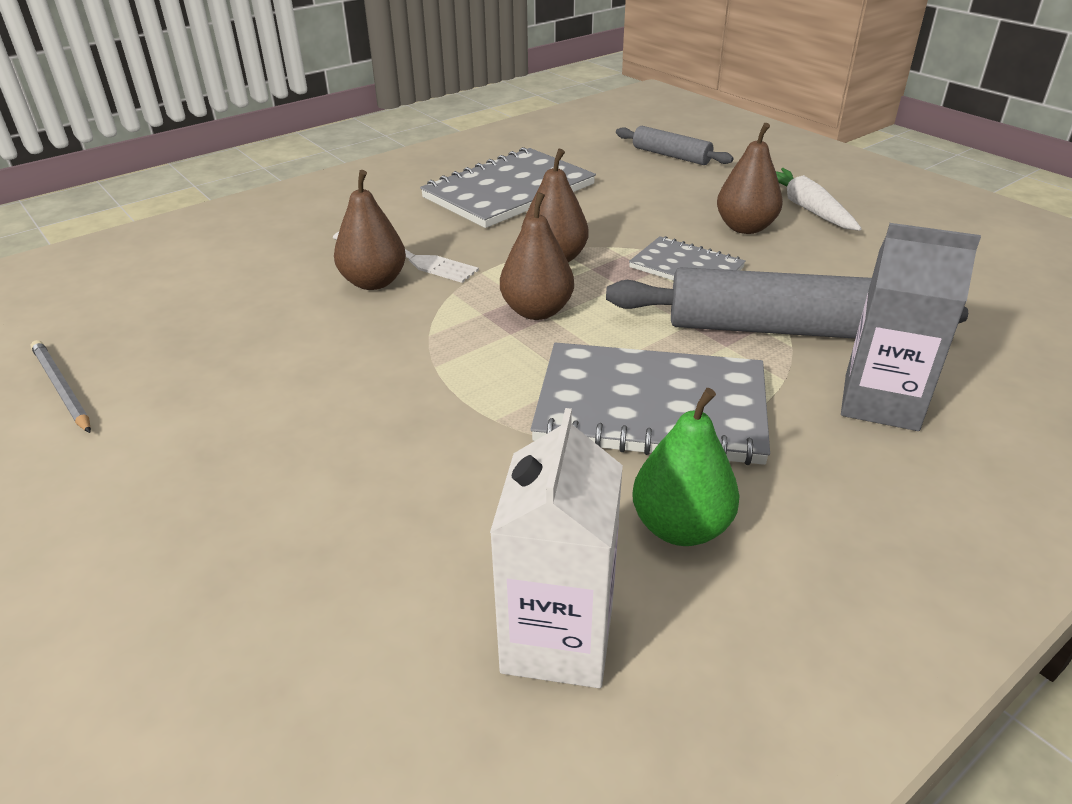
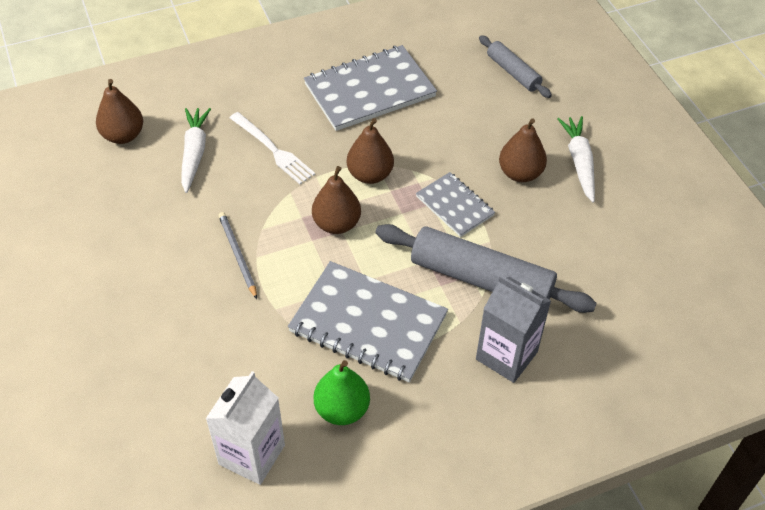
camera: 15 degrees right, 15 degrees up
(62, 389) = (43, 221): grey pencil -> grey pencil (238, 255)
(294, 278) = (194, 153): none -> white carrot
(373, 282) = (243, 170): brown pear -> brown pear (123, 135)

